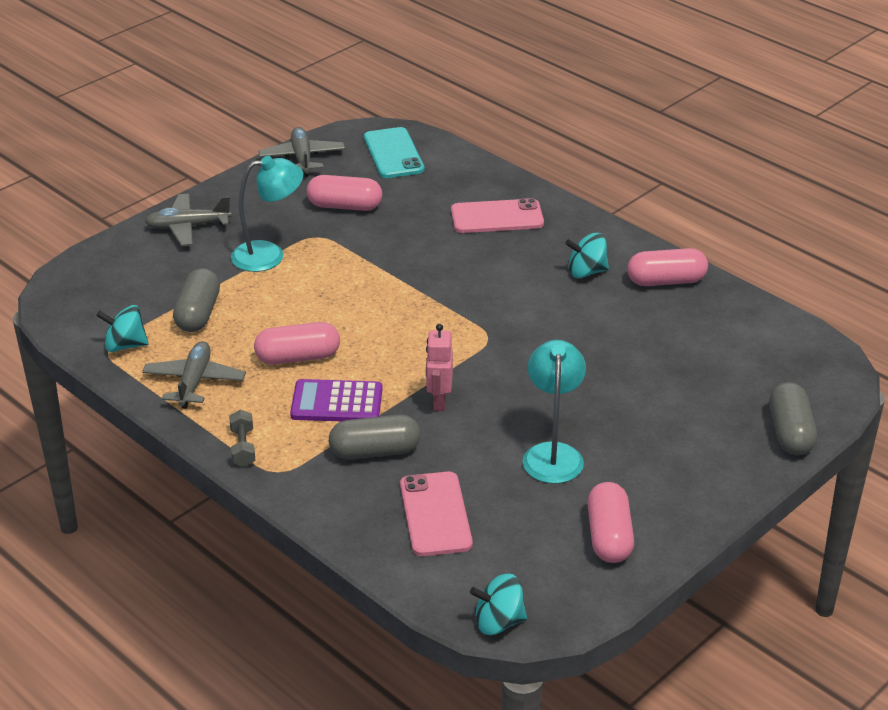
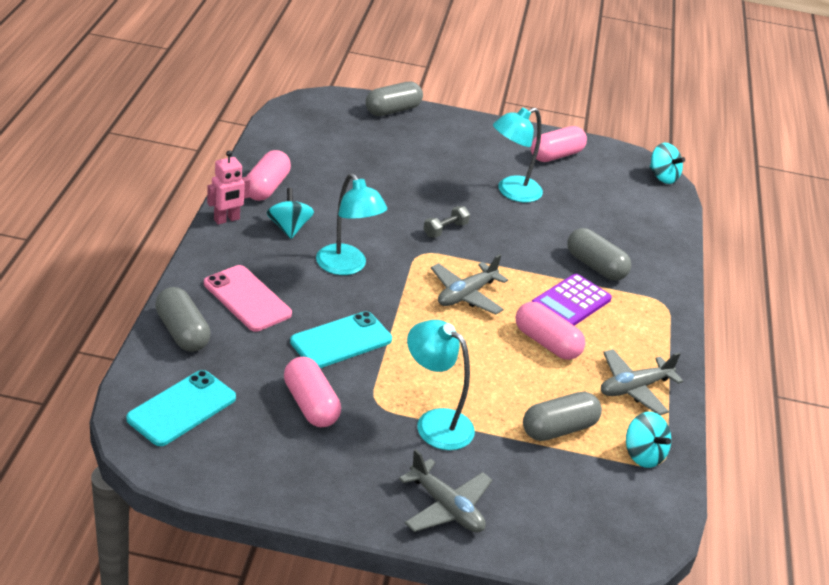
camera: 130 degrees left, 0 degrees up
(243, 447) = (664, 329): grey dumbbell -> grey dumbbell (445, 229)
(302, 158) = (244, 478): grey plane -> grey plane (466, 295)
(337, 402) = (570, 302): purple calculator -> purple calculator turned 75 degrees clockwise
(404, 245) = (341, 340): none -> turquoise phone
(435, 514) = (616, 223): pink phone -> none
(439, 402) = (516, 254): pink robot -> pink robot (227, 220)
(479, 176) = (182, 332): none -> grey capsule
(501, 284) = (346, 266): none -> turquoise lamp
(586, 272) = (289, 228): turquoise spinning top -> turquoise spinning top turned 150 degrees counterclockwise
(666, 281) = (266, 187): pink capsule -> pink capsule turned 60 degrees clockwise

